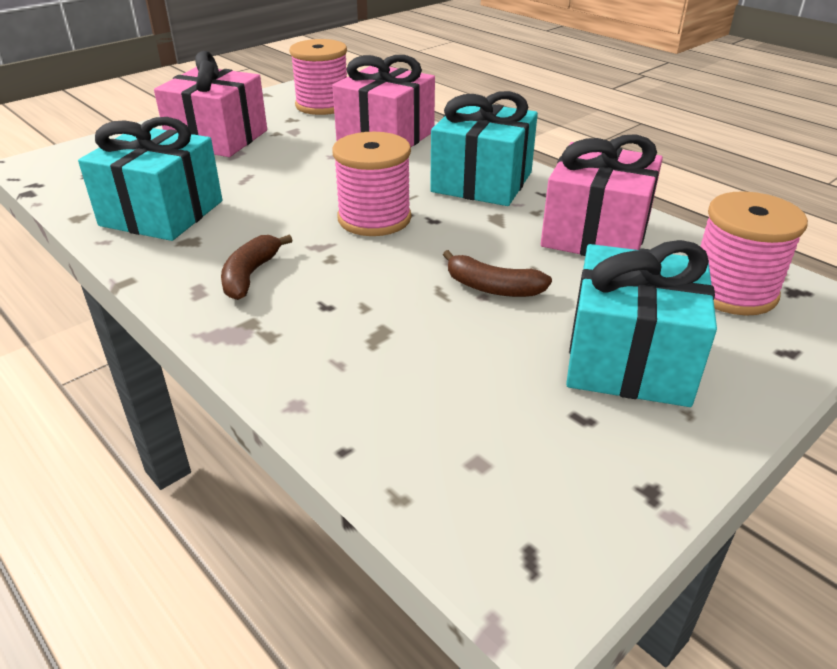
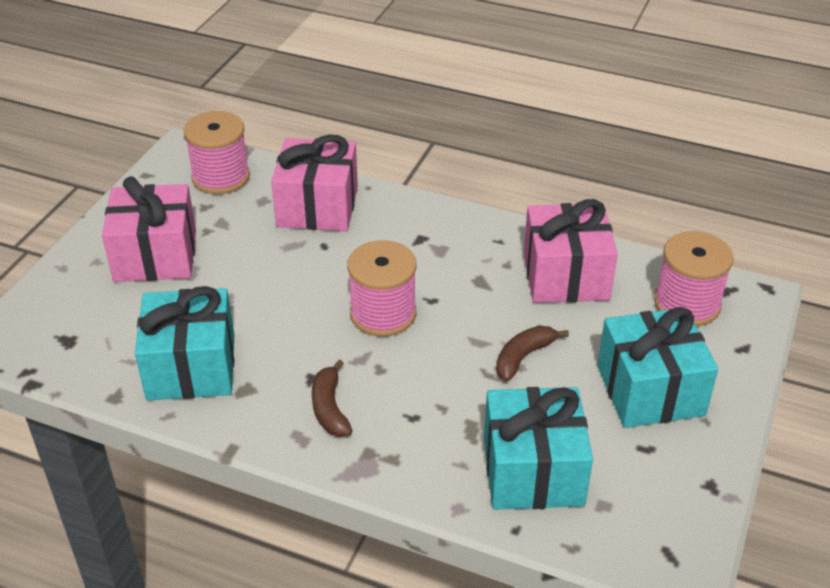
camera: 25 degrees left, 5 degrees up
(482, 182) = (442, 242): turquoise gift -> turquoise gift (533, 471)
(492, 288) = (523, 357): brown banana -> brown banana turned 135 degrees clockwise

